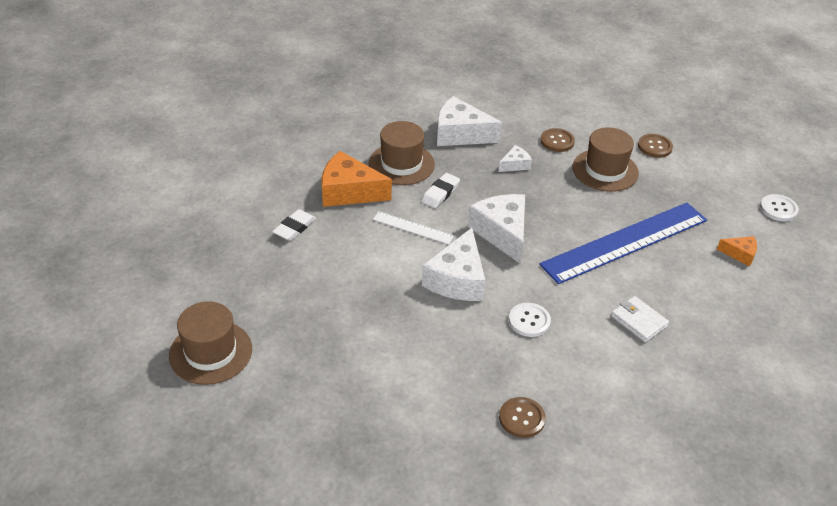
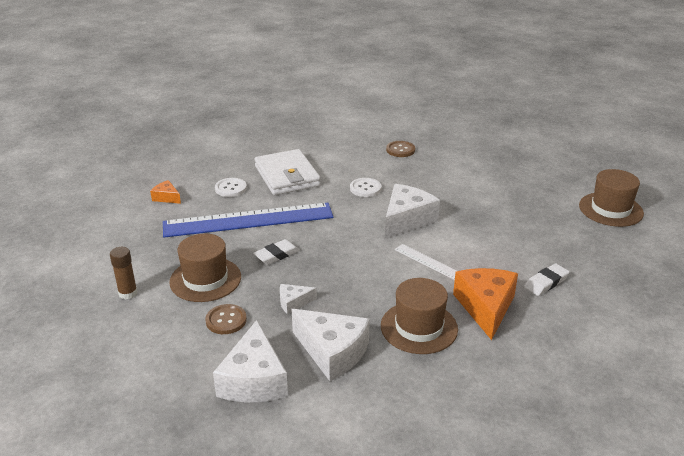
camera: 160 degrees left, 10 degrees down
(349, 192) = (485, 307): orange cheese -> orange cheese turned 120 degrees counterclockwise
(440, 193) = (389, 288): white eraser -> white eraser (277, 255)
(502, 233) = (349, 244): white cheese -> white cheese (254, 380)
(638, 321) = (287, 176): white wallet -> white wallet, size x1.88
(655, 147) = (128, 293): brown button -> brown glue stick
(778, 209) = (90, 220): white button -> white button (230, 188)

